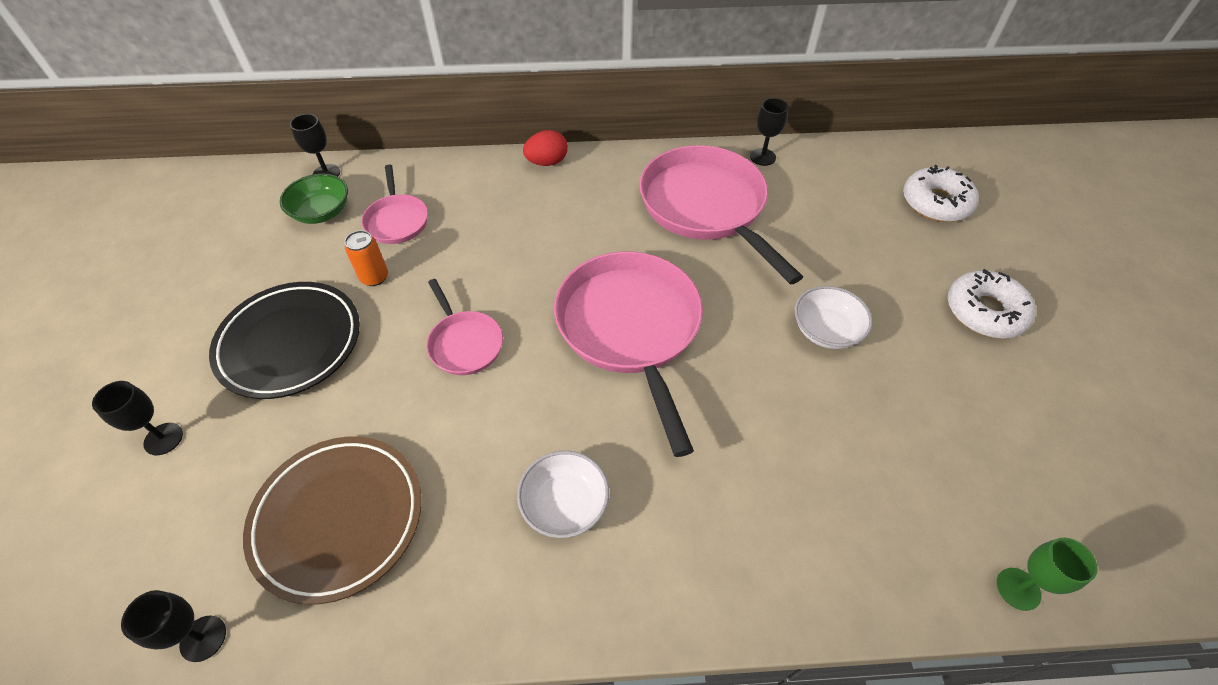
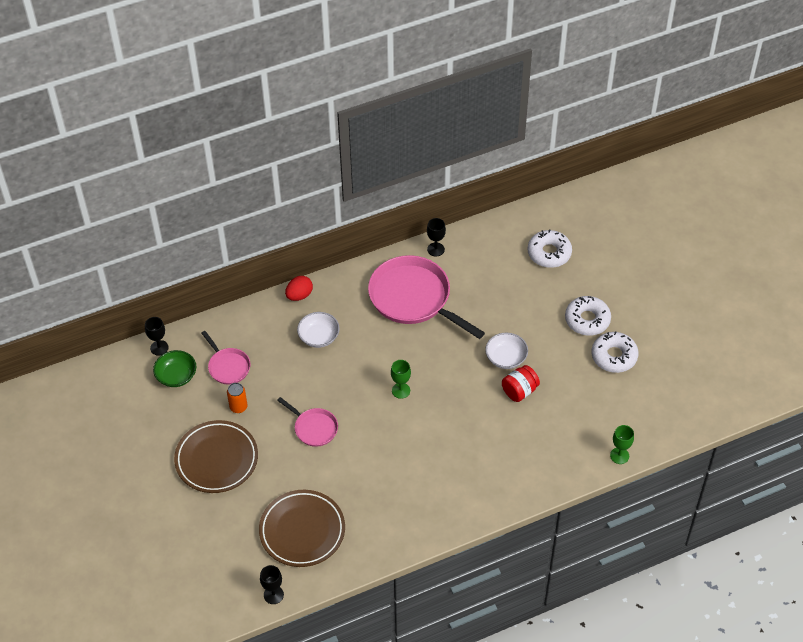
camera: 20 degrees left, 0 degrees up
(163, 439) = (186, 527): black goblet -> none
(290, 343) = (216, 459): black plate -> brown plate
(565, 504) = (407, 488): white bowl -> white bowl (319, 337)
(631, 328) = (401, 390): pink pan -> green goblet
(836, 392) = (519, 391): none -> red jar
(1028, 385) = (614, 356): none -> white donut

